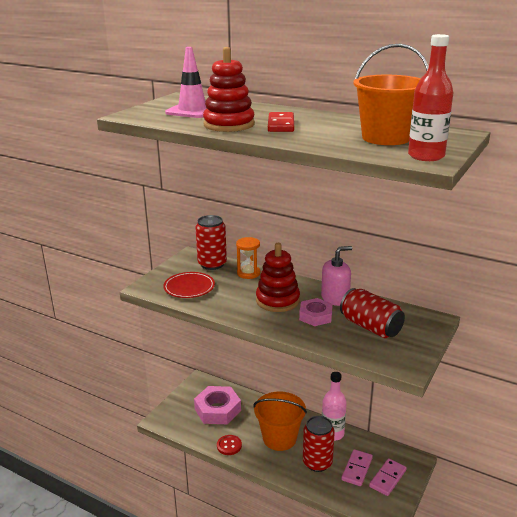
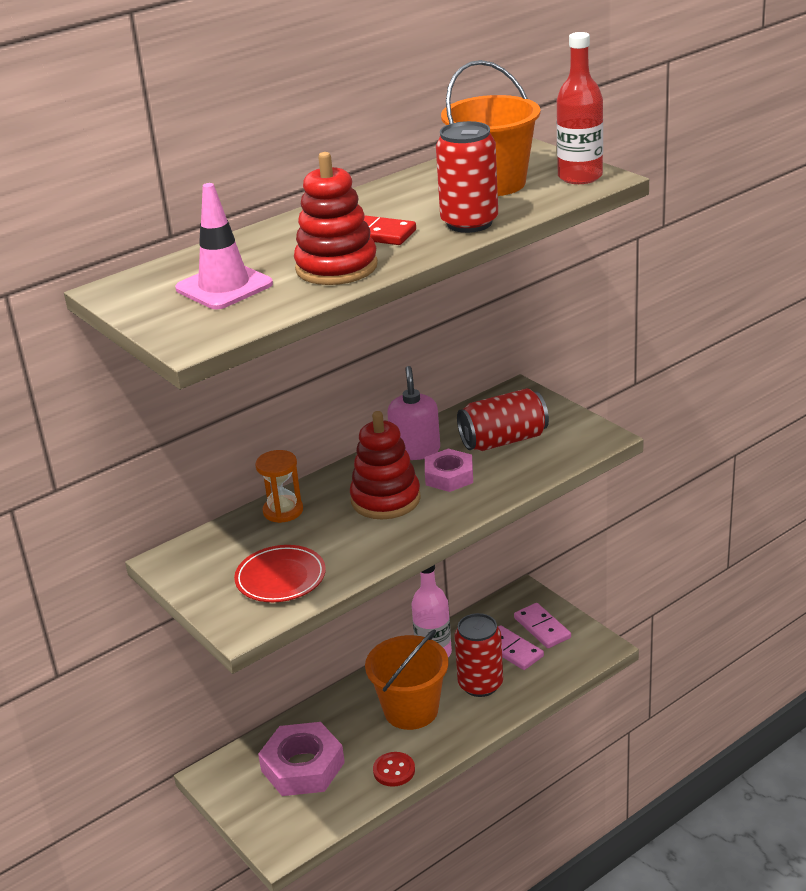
camera: 65 degrees left, 5 degrees up
(212, 264) = (221, 542): red can -> red can (469, 223)

